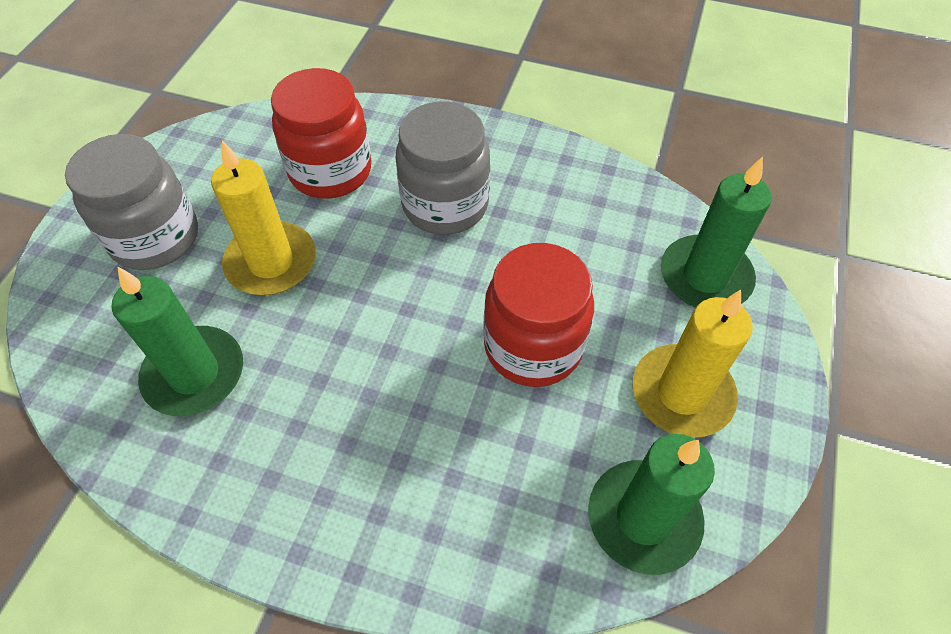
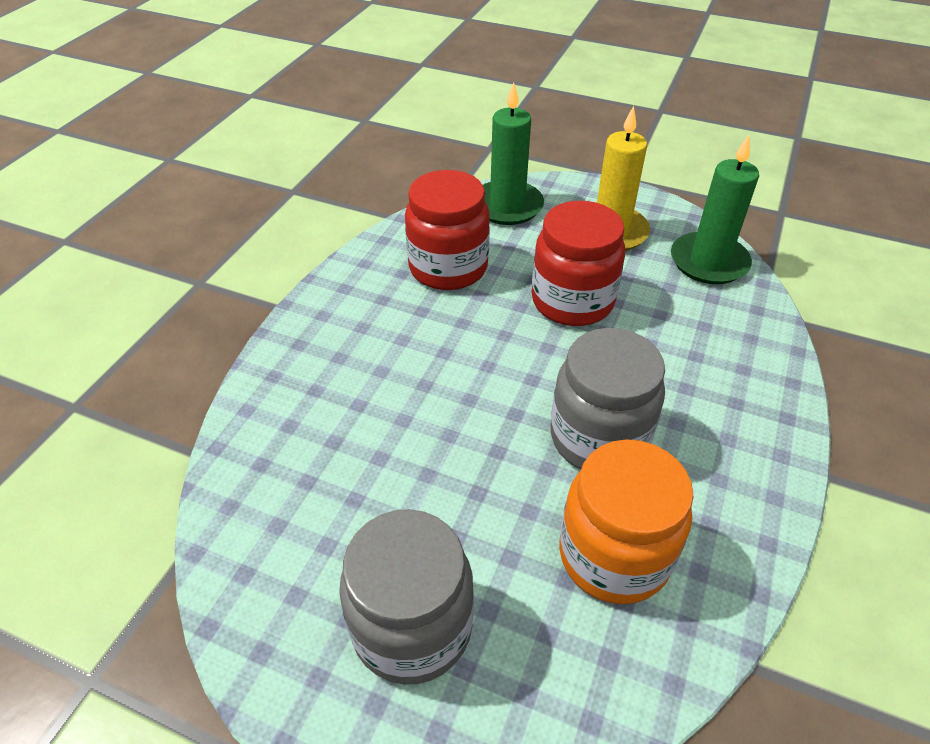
camera: 85 degrees left, 10 degrees down
(194, 374) = (614, 555): green candle -> orange jar
(271, 262) = (465, 493): yellow candle -> none
(330, 171) = (336, 441): red jar -> red jar (448, 268)
(445, 205) = (406, 347): grey jar -> grey jar (598, 438)

